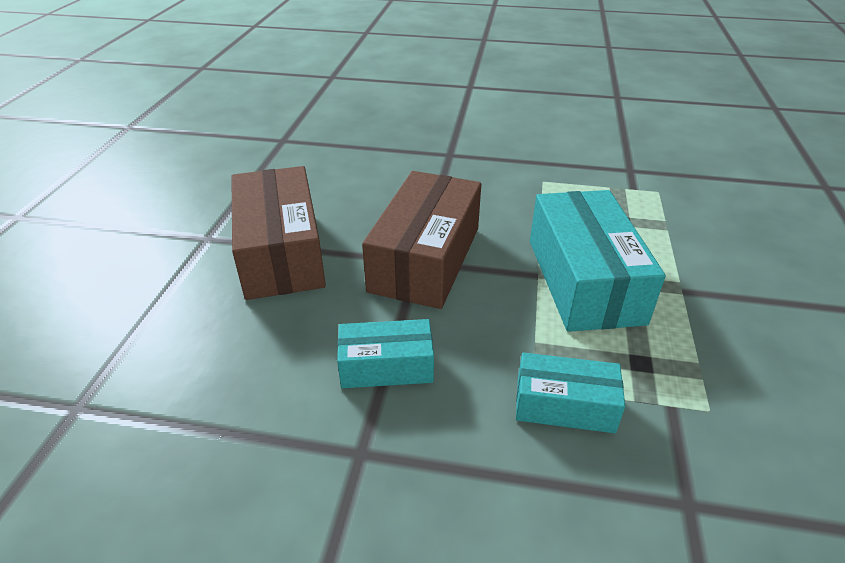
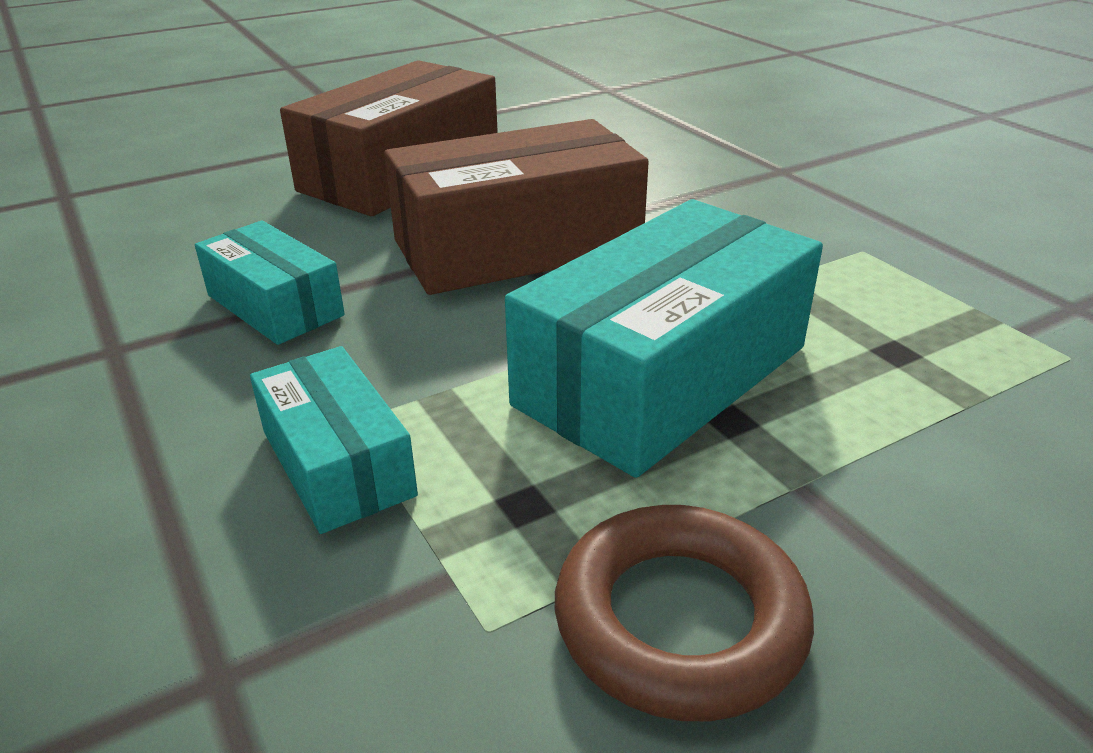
camera: 50 degrees right, 5 degrees down
(734, 359) = (679, 620): none -> brown ring

